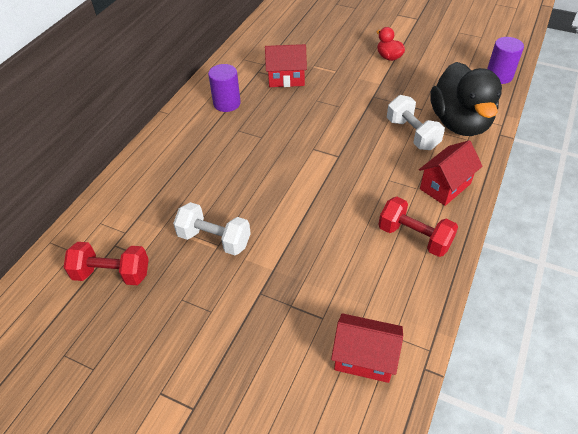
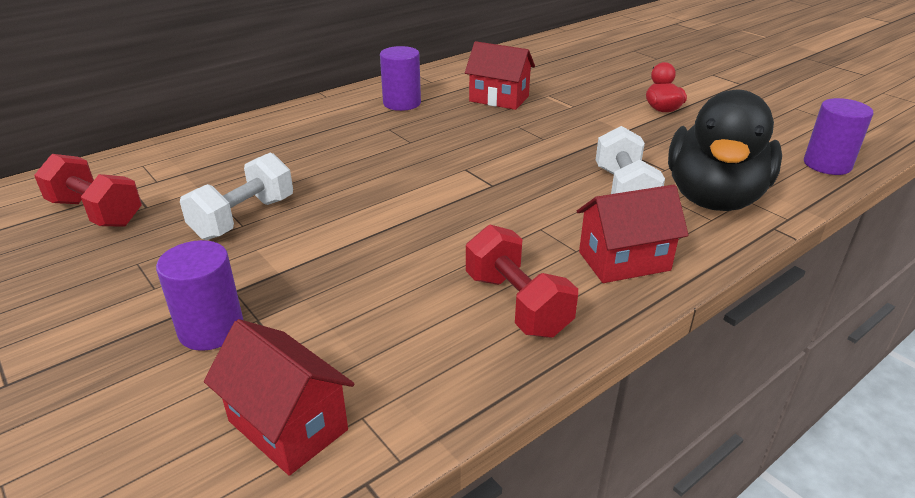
camera: 25 degrees right, 15 degrees down
(214, 239) = (244, 218): white dumbbell -> white dumbbell turned 75 degrees clockwise
(272, 323) = (211, 329): none -> purple cylinder

